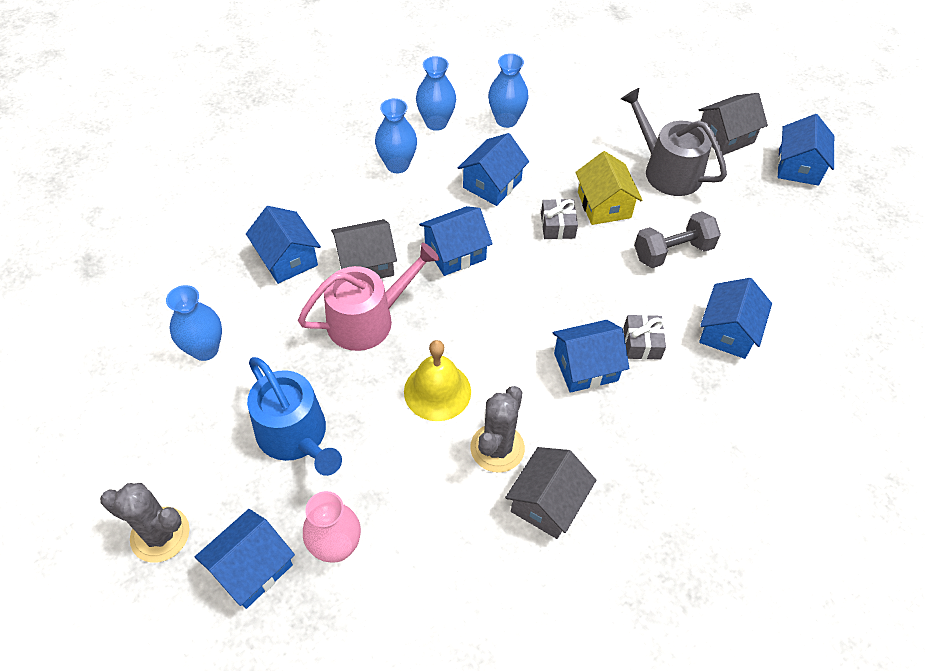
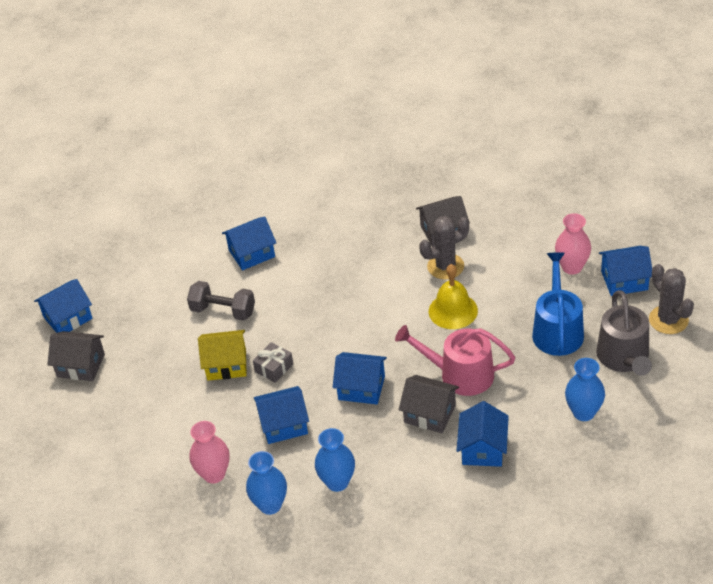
camera: 135 degrees left, 10 degrees down
(506, 120) = (214, 474): blue vase -> pink vase
(586, 367) = (353, 278): blue house -> none
(604, 205) = (226, 364): yellow house -> yellow house turned 60 degrees clockwise
(642, 343) = (307, 273): grey gift -> none
(667, 170) = (153, 365): grey watering can -> grey watering can (624, 358)

